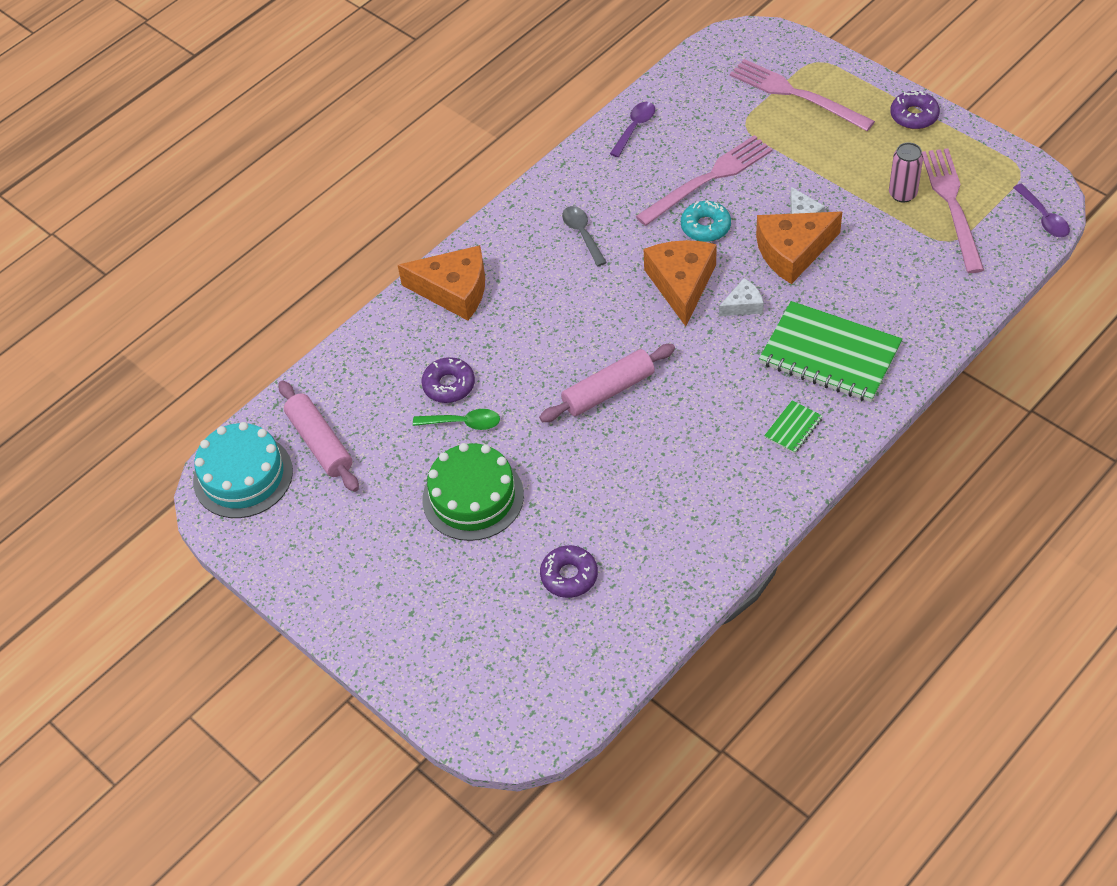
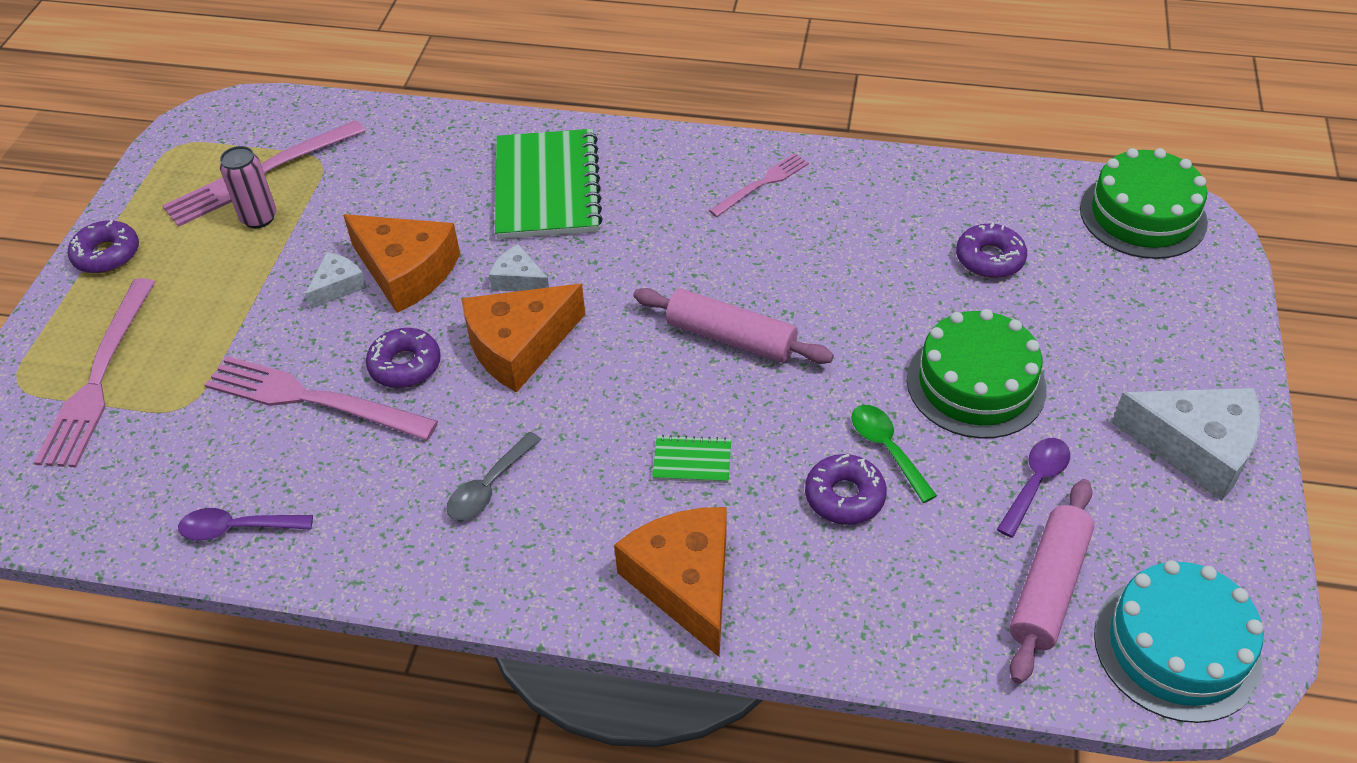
camera: 125 degrees left, 5 degrees down
(337, 580) = (1195, 448): none -> white cheese
(537, 707) = (1143, 215): none -> green cake
(705, 226) = (405, 365): turquoise donut -> purple donut
(745, 482) = (762, 184): none -> pink fork
(793, 428) = (666, 177): green notebook -> green notebook (692, 461)
(1043, 217) = (249, 108): purple spoon -> purple spoon (1035, 483)

